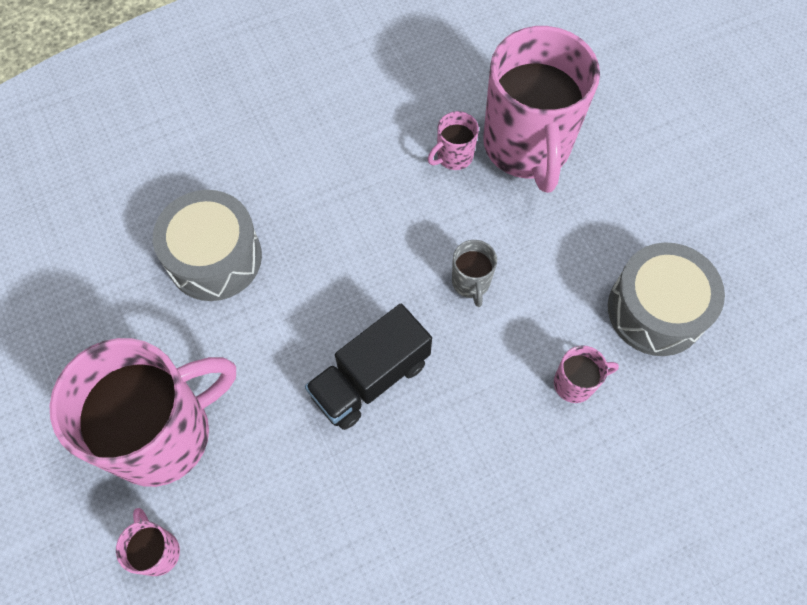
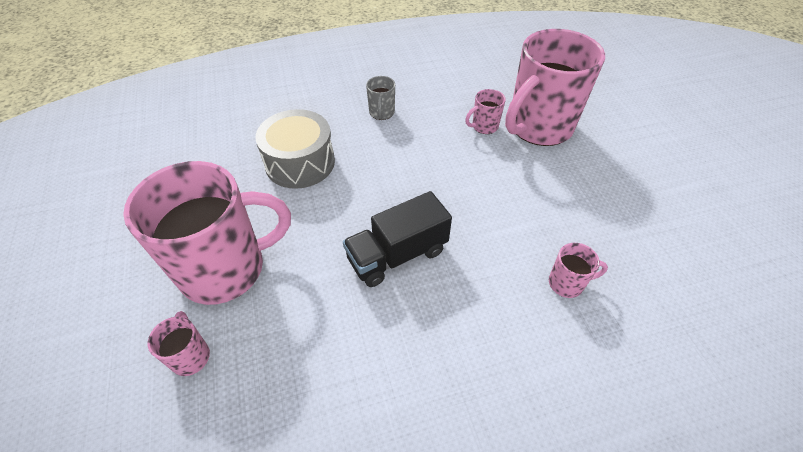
camera: 10 degrees right, 15 degrees down
(471, 282) = (487, 202): grey mug -> grey mug (381, 113)
(527, 146) = (538, 127): pink mug -> pink mug turned 45 degrees clockwise
(656, 310) = (637, 241): grey drum -> none

